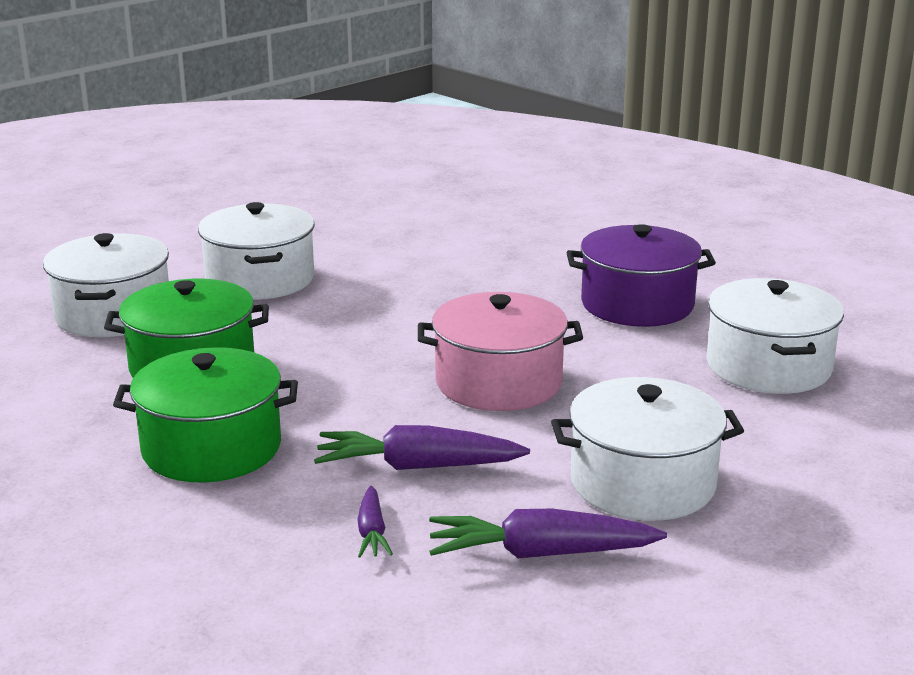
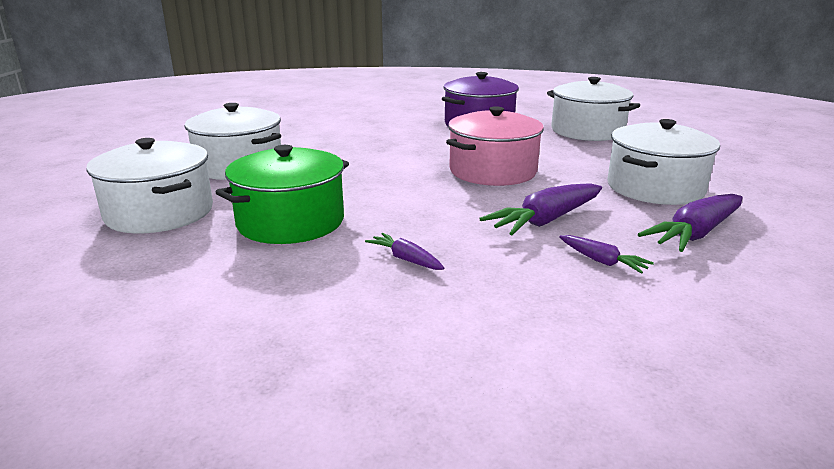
camera: 40 degrees left, 0 degrees up
(212, 448) = (406, 259): green pot -> purple carrot

